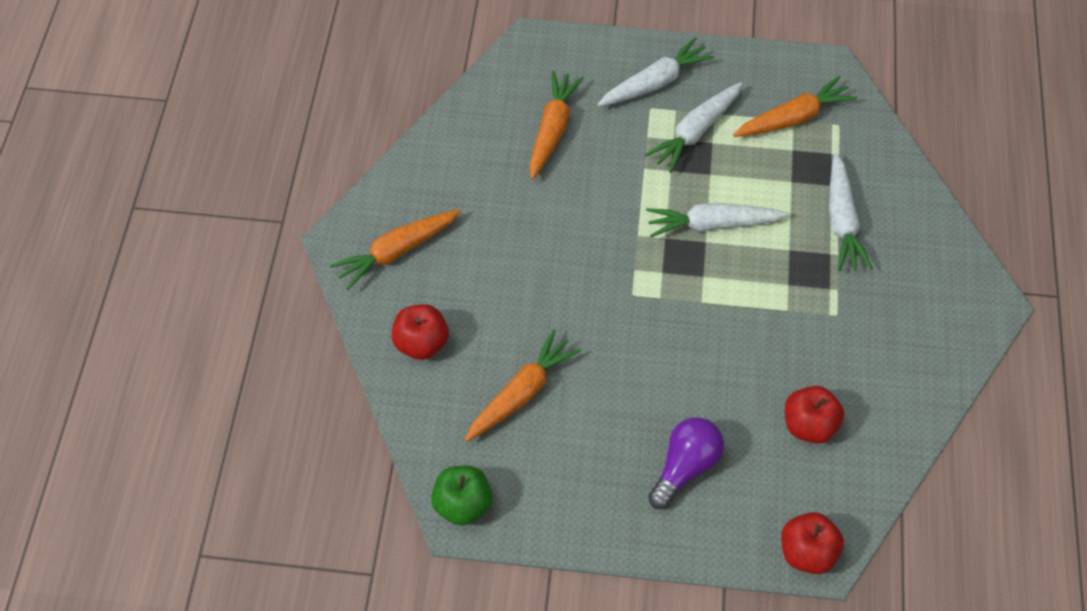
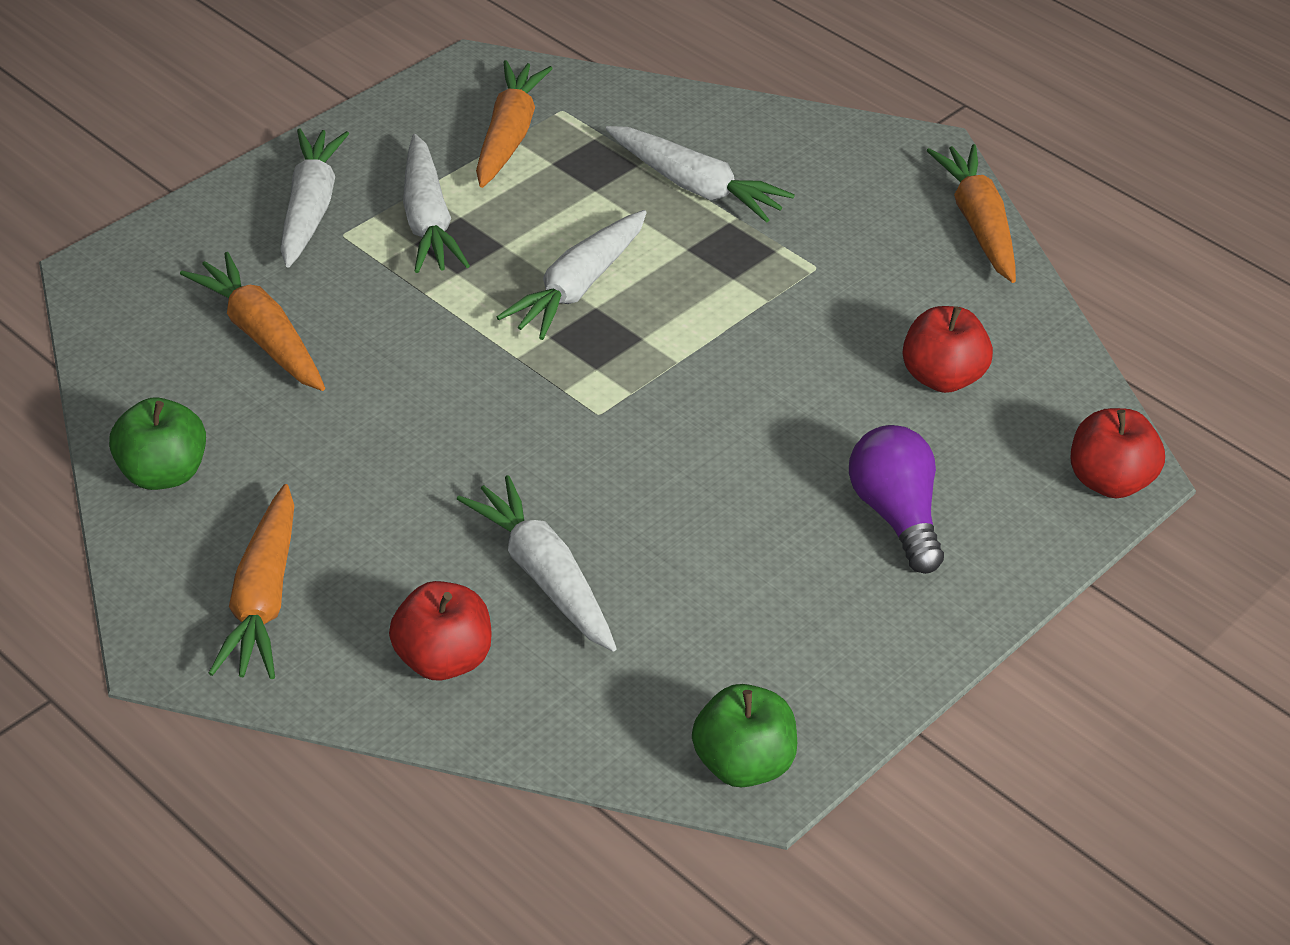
camera: 55 degrees left, 15 degrees down
(434, 161) = (162, 473): none -> green apple
(506, 346) = (543, 575): none -> white carrot
(522, 393) = (631, 603): orange carrot -> orange carrot (978, 223)

